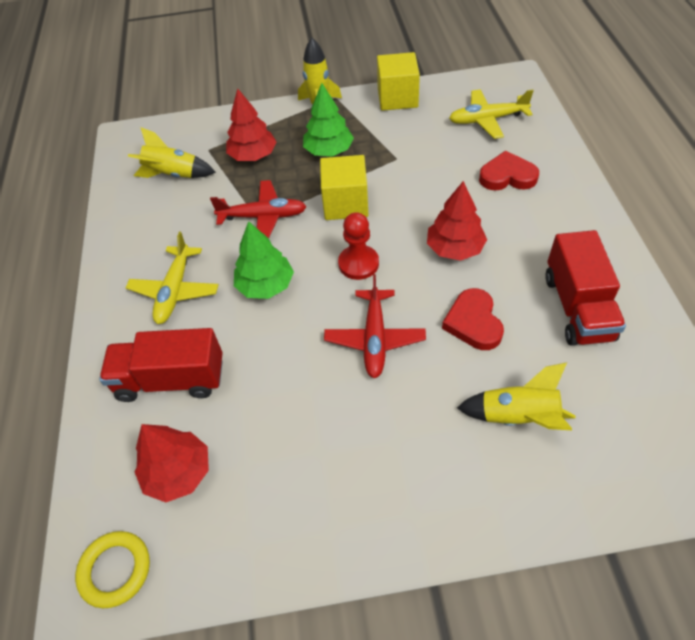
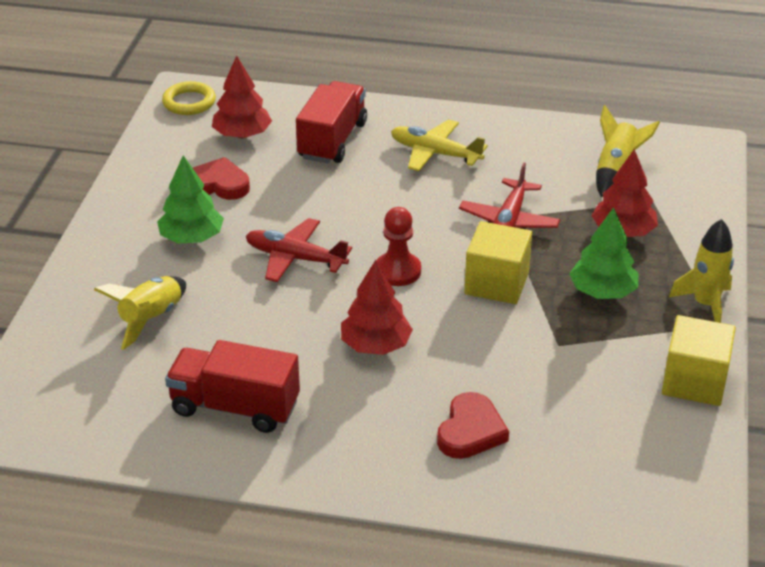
camera: 105 degrees right, 15 degrees down
(265, 285) = (407, 206): green tree -> green tree (192, 238)
(473, 322) = (269, 326): red heart -> red heart (218, 184)
(487, 120) = (600, 455): yellow plane -> none

